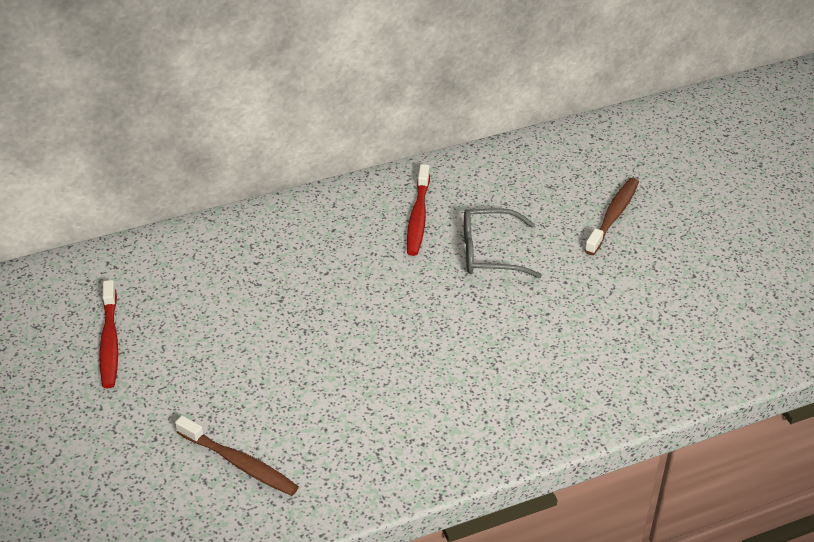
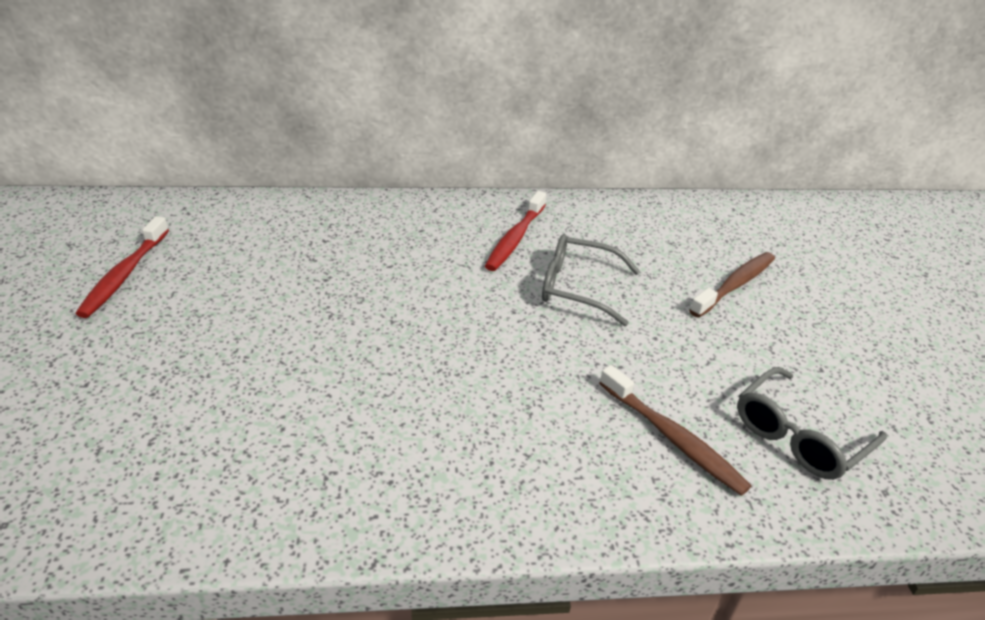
camera: 15 degrees right, 5 degrees down
(239, 463) = (153, 440): brown toothbrush -> brown toothbrush (672, 438)
(688, 333) = (799, 436): none -> grey glasses

